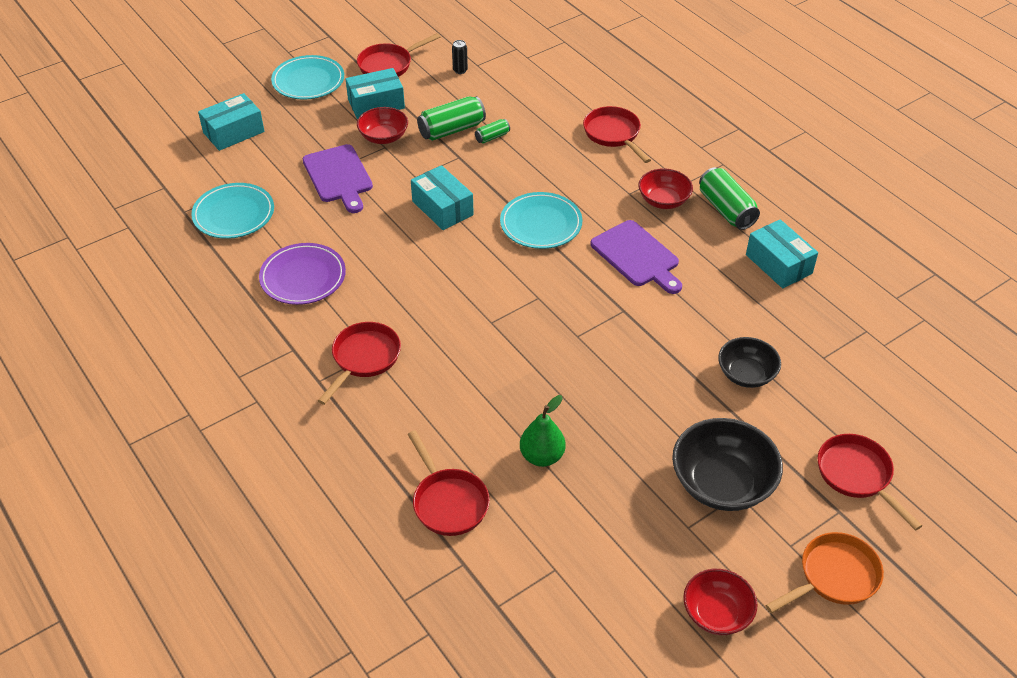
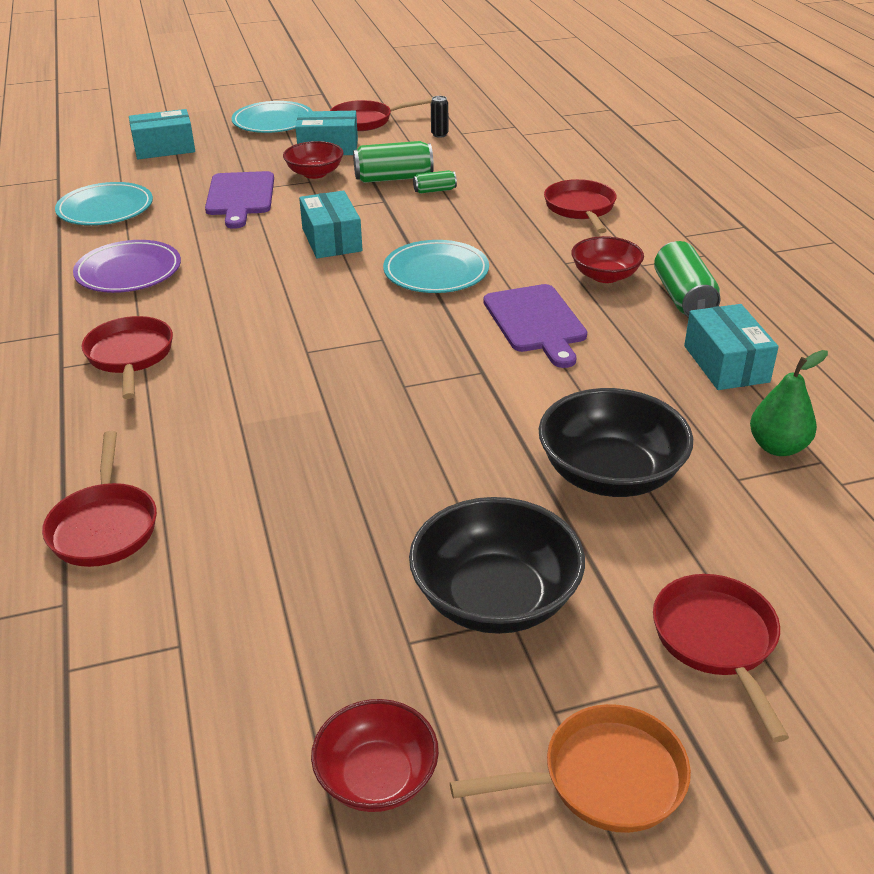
camera: 20 degrees right, 10 degrees down
(364, 358) = (130, 356): red pan -> red pan turned 60 degrees counterclockwise
(542, 456) = (263, 504): green pear -> green pear (777, 447)
(746, 374) = (610, 474): black bowl -> black bowl, size x1.61

